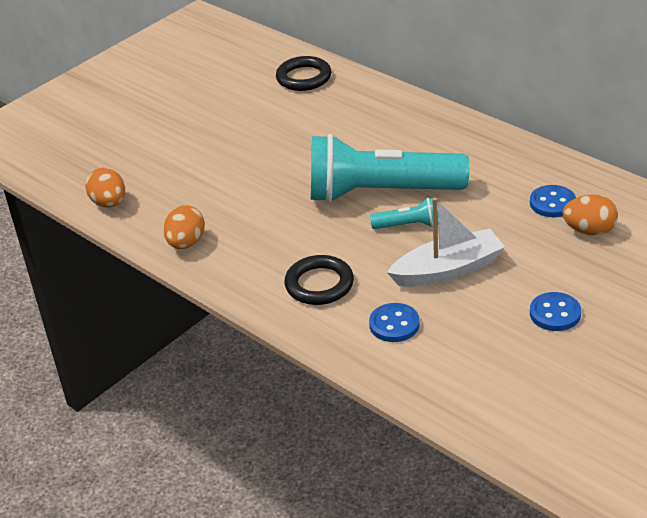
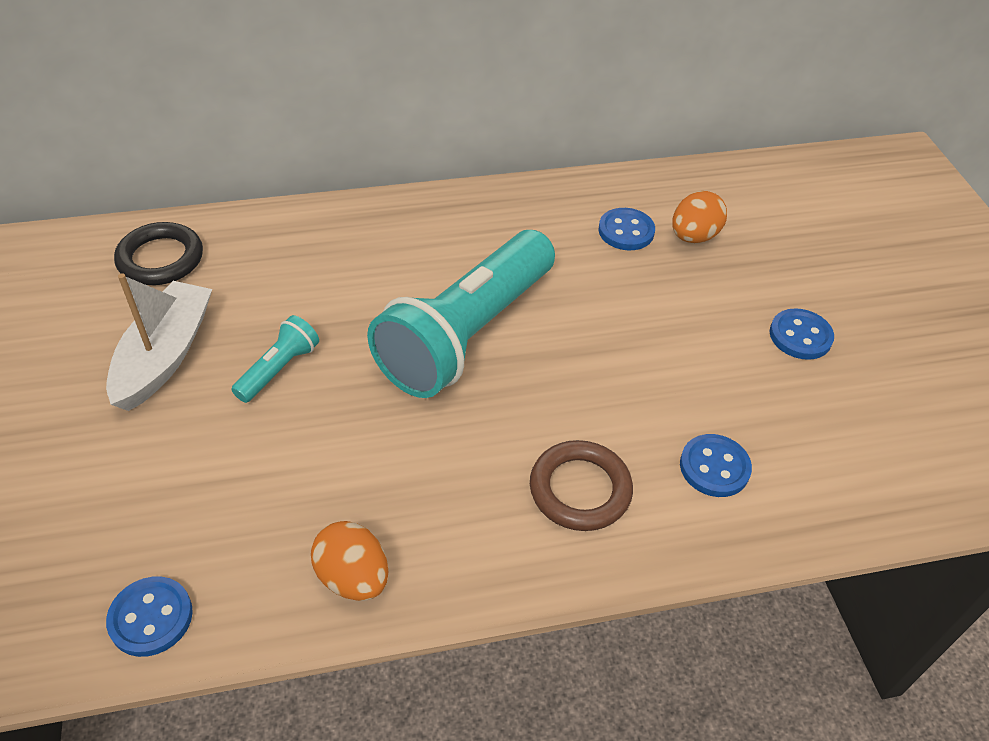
camera: 60 degrees left, 10 degrees up
(109, 203) = (151, 618): orange egg -> blue button
(319, 284) = (580, 489): black ring -> brown ring
(409, 225) = (550, 348): turquoise flashlight -> turquoise flashlight (279, 369)
(448, 270) = (659, 367): white boat -> white boat (165, 355)

